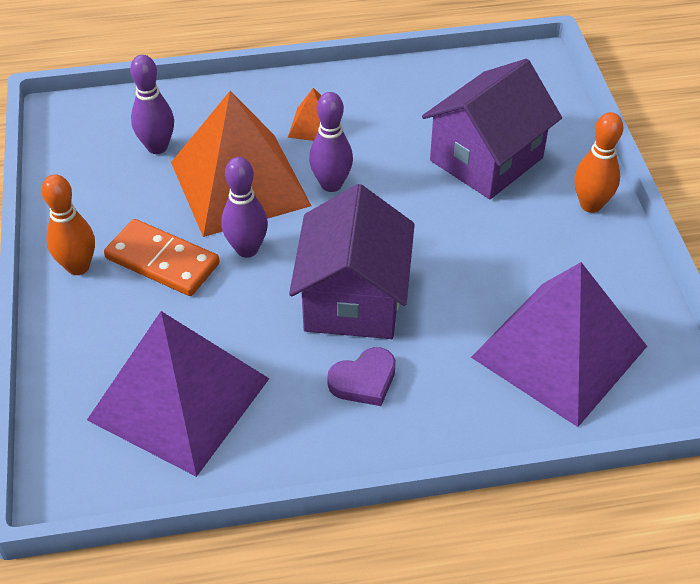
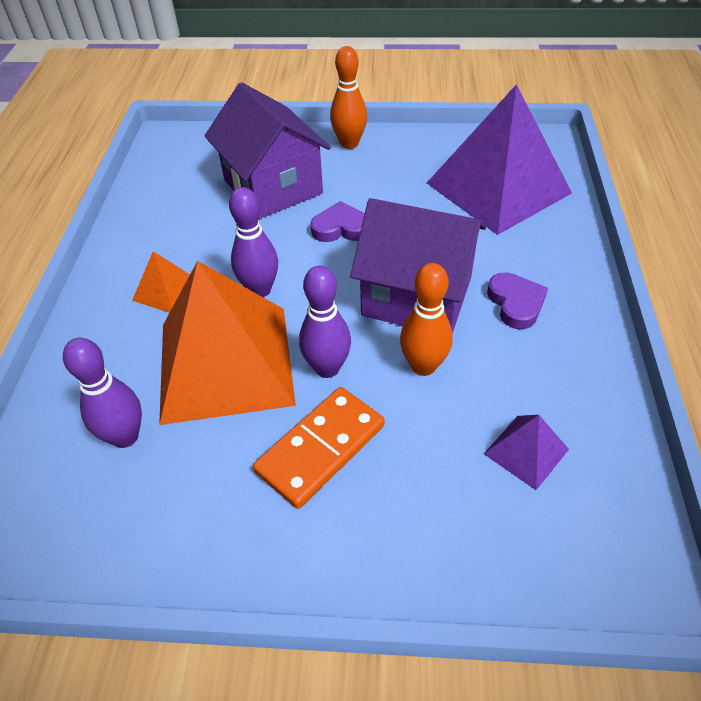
camera: 75 degrees left, 0 degrees up
(78, 267) = (302, 544): orange bowling pin -> orange bowling pin (423, 366)
(179, 399) = (526, 451): purple pyramid -> purple pyramid, size x0.42
(438, 224) = (341, 228): none -> purple heart

